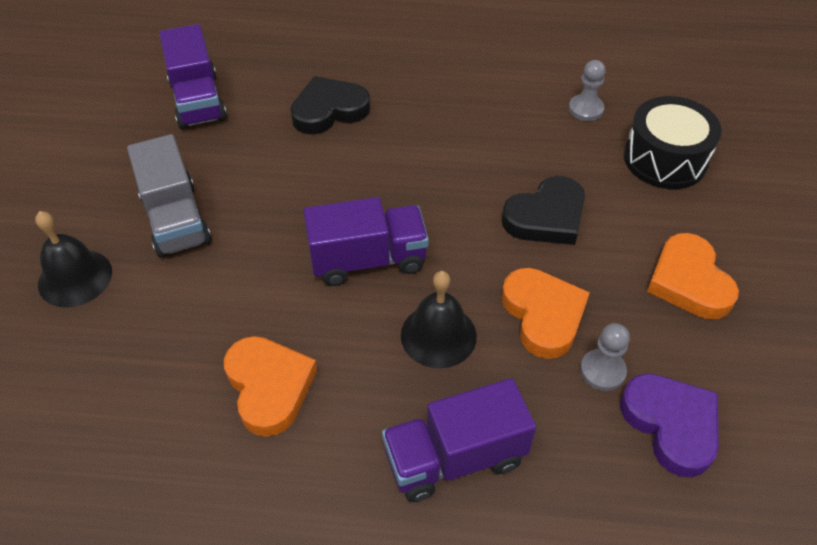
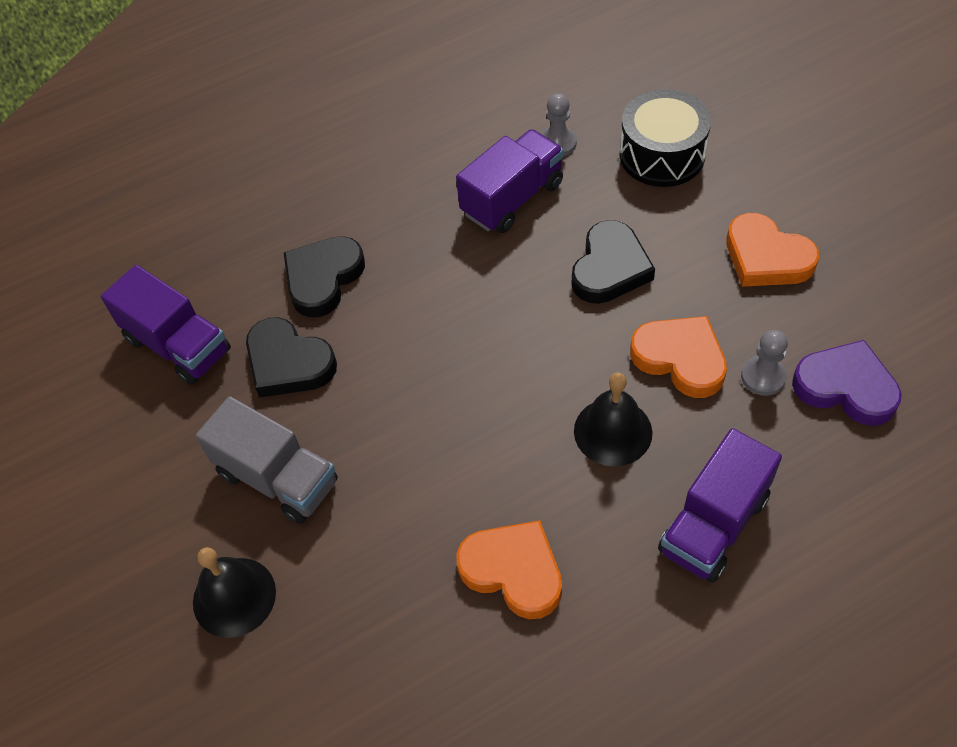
camera: 30 degrees left, 5 degrees up
(254, 151) = (288, 363): none -> black heart
(368, 260) = (493, 403): purple truck -> purple truck (512, 198)

